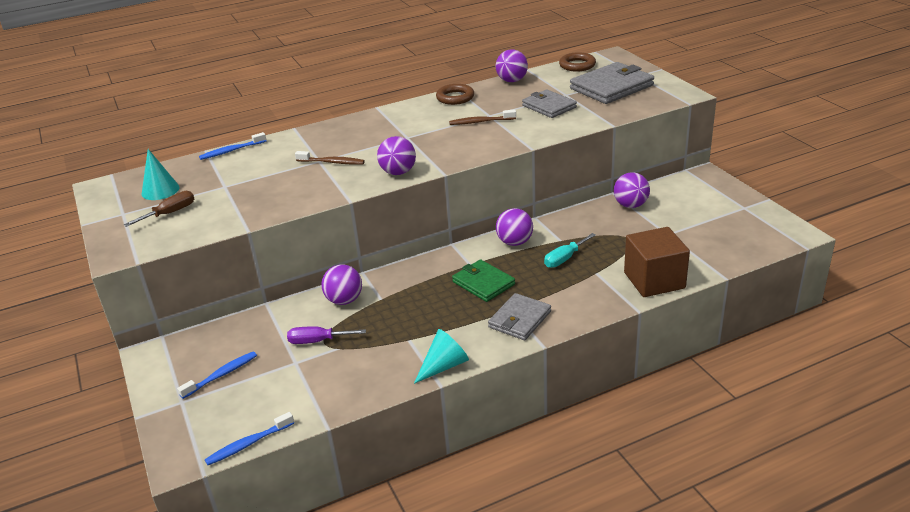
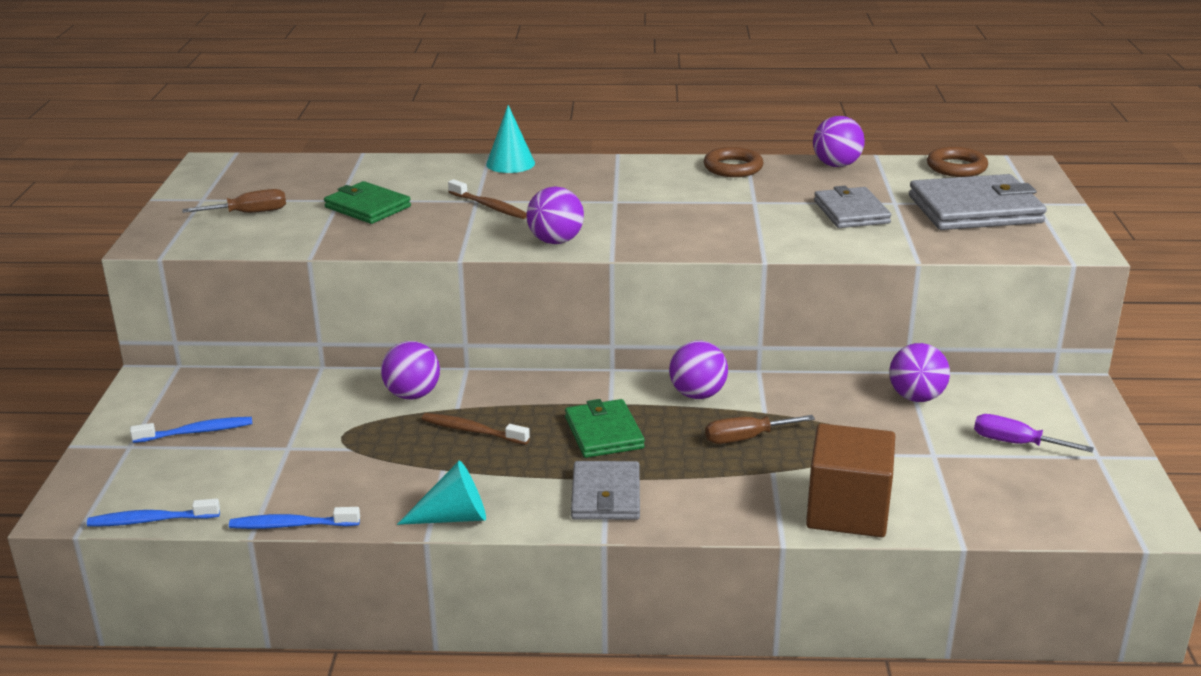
camera: 25 degrees right, 5 degrees down
(160, 190) = (266, 185): turquoise cone -> turquoise cone (510, 163)
(231, 151) = (390, 161): blue toothbrush -> blue toothbrush (291, 525)
(250, 185) = (367, 207): none -> green wallet
(317, 341) = (335, 432): purple screwdriver -> purple screwdriver (1015, 443)
(480, 122) = (732, 207): brown toothbrush -> brown toothbrush (472, 431)
(519, 319) = (606, 495): grey wallet -> grey wallet turned 60 degrees counterclockwise
(564, 259) = (746, 438): turquoise screwdriver -> brown screwdriver

